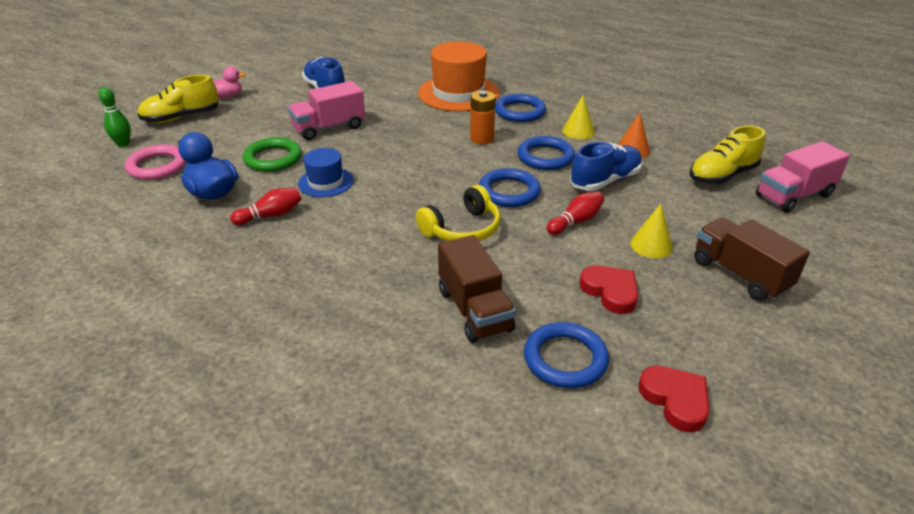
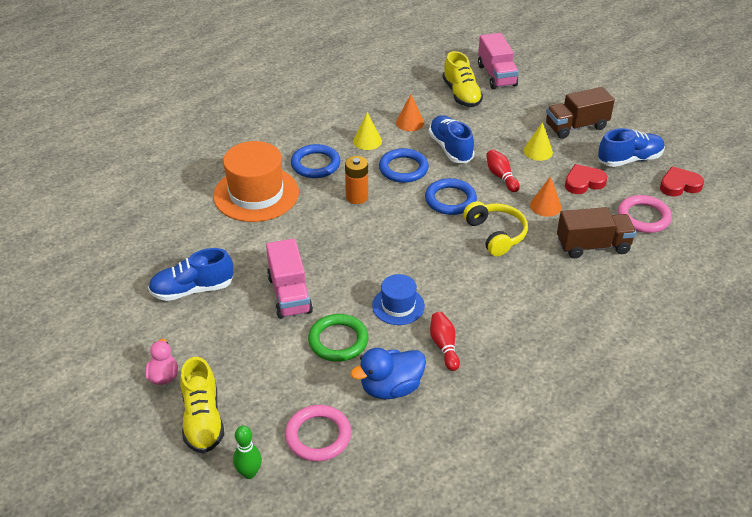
camera: 75 degrees left, 5 degrees up
(537, 262) = (545, 206): none -> orange cone
(565, 359) = (643, 217): blue ring -> pink ring
(701, 335) = (629, 159): none -> blue shoe

